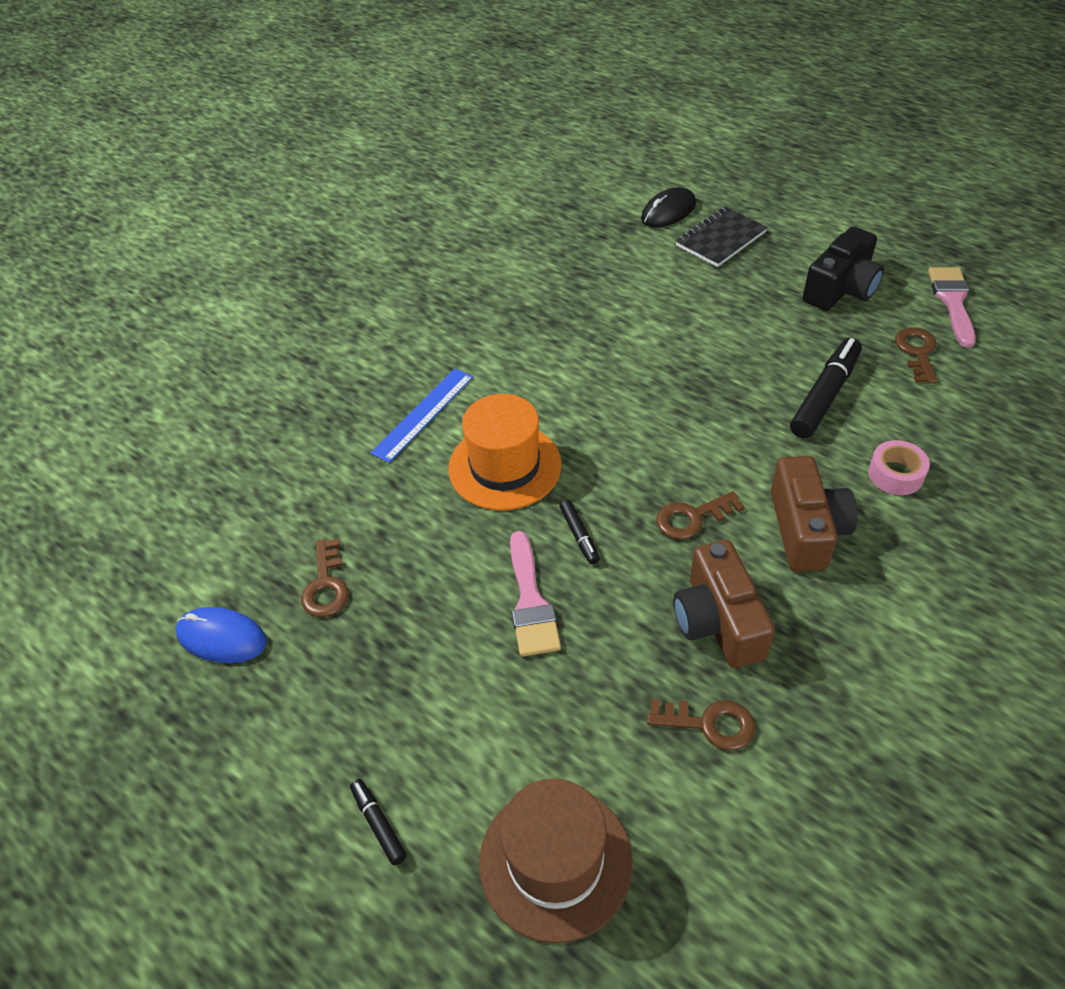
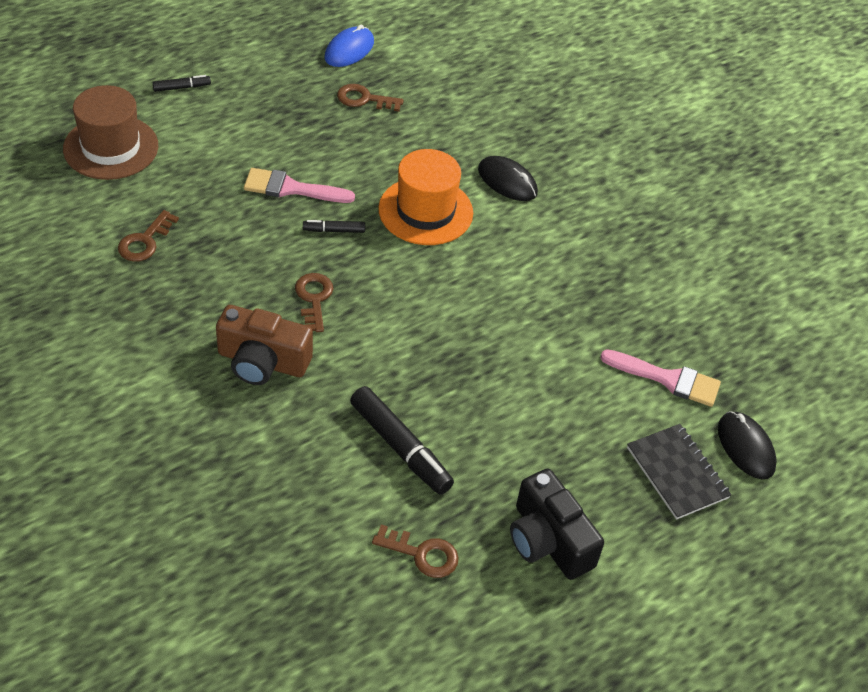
camera: 100 degrees right, 0 degrees up
(423, 414) = (507, 181): blue ruler -> black mouse
(718, 621) = (215, 276): brown camera -> none
(895, 474) = (282, 450): pink tape -> none
(952, 302) = (484, 635): pink brush -> pink brush (667, 379)

